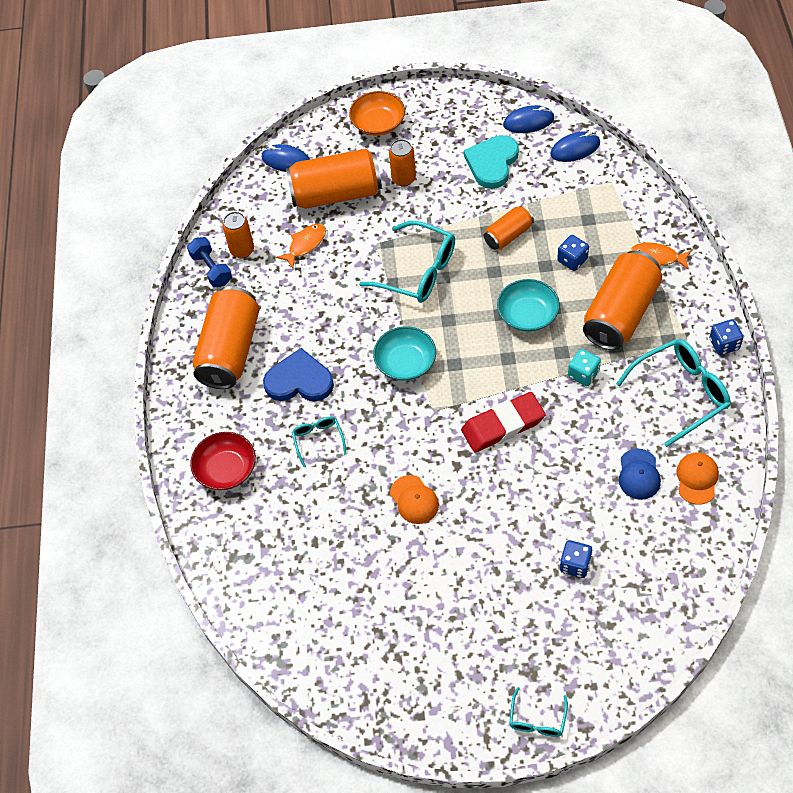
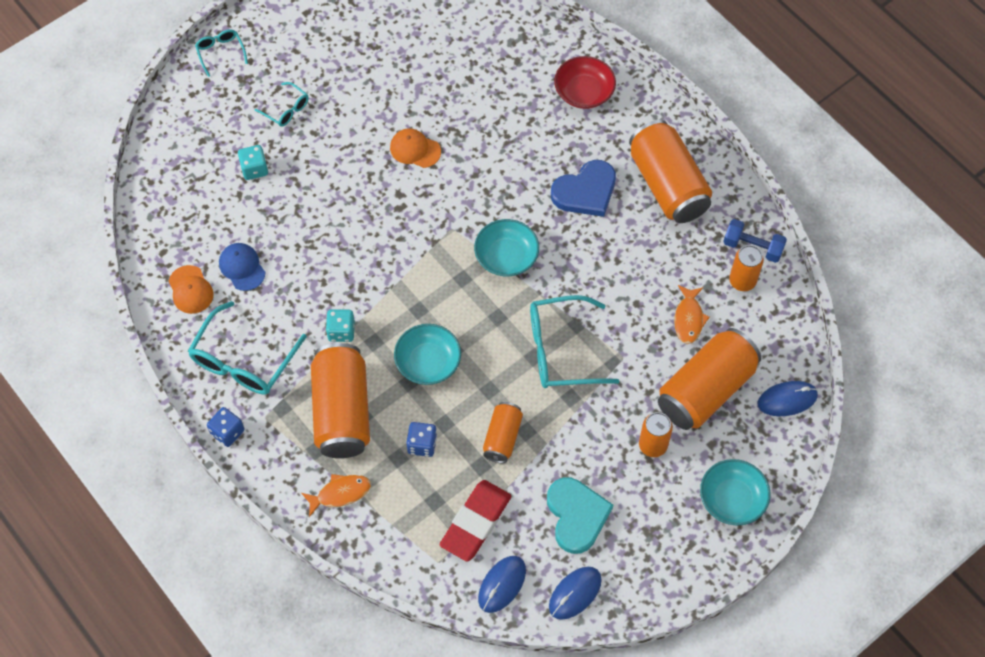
camera: 140 degrees right, 5 degrees up
(318, 440) = (529, 153): turquoise glasses -> turquoise glasses (286, 110)
(378, 123) = (732, 499): orange bowl -> turquoise bowl
(503, 425) = (383, 247): red eraser -> red eraser (475, 522)
(575, 564) = (254, 169): blue dice -> turquoise dice

